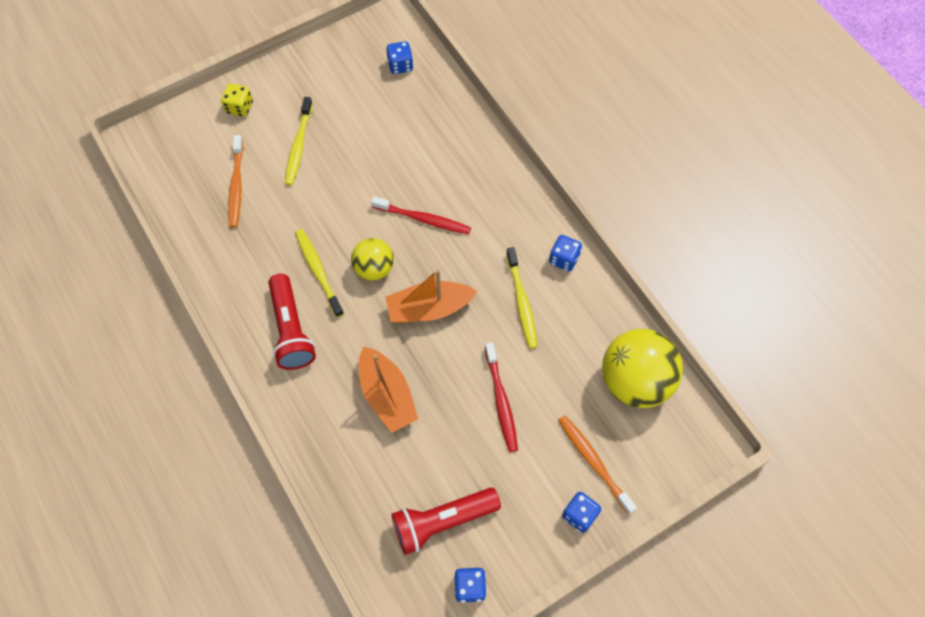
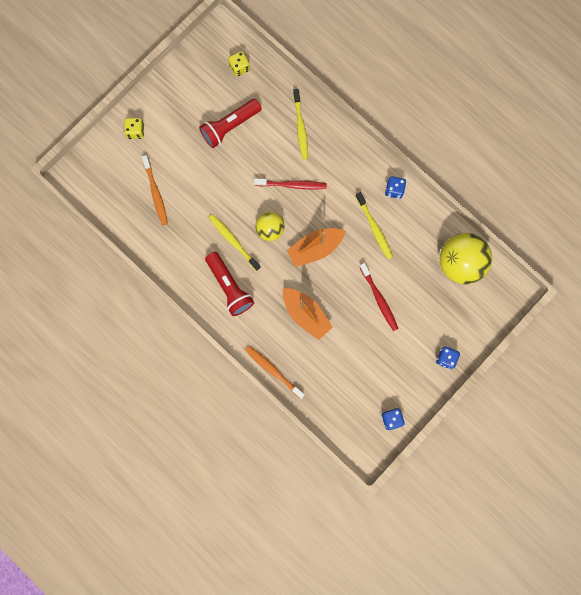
camera: 15 degrees left, 15 degrees up
(298, 145) = (188, 151): yellow toothbrush -> yellow toothbrush (300, 127)
(400, 65) = (239, 67): blue dice -> yellow dice
(442, 522) = (364, 385): red flashlight -> red flashlight (230, 127)
(594, 462) = (447, 323): orange toothbrush -> orange toothbrush (273, 371)

